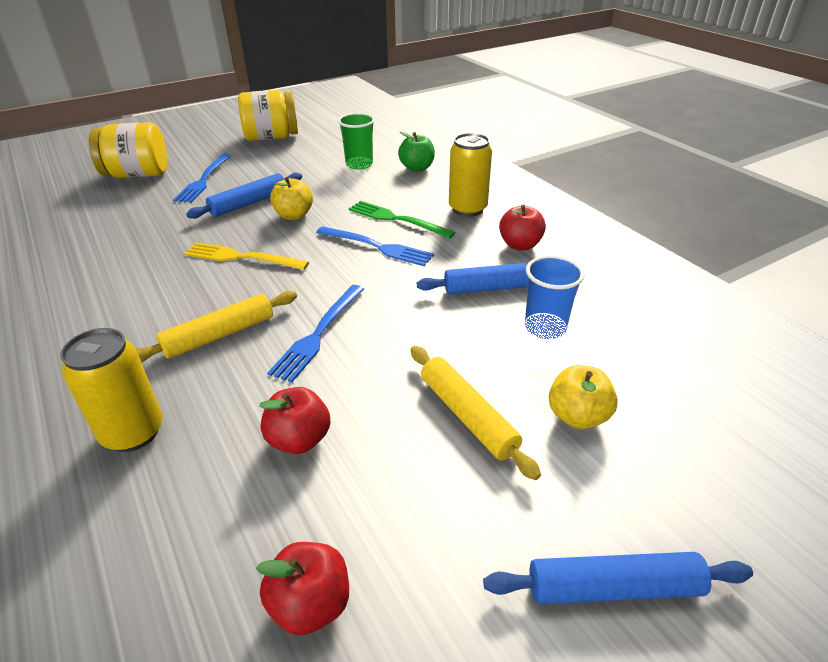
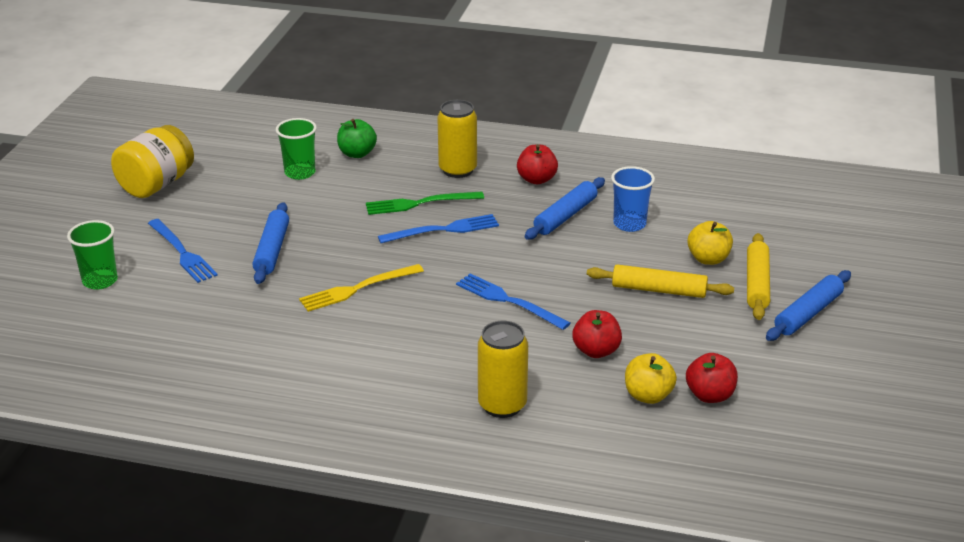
camera: 45 degrees left, 5 degrees down
(137, 175) = (100, 281): yellow jar -> green cup
(219, 335) = (447, 337): yellow rolling pin -> yellow rolling pin (756, 283)
(294, 215) = (333, 240): yellow apple -> yellow apple (648, 396)
(318, 334) = (508, 301): blue fork -> blue fork turned 150 degrees clockwise

